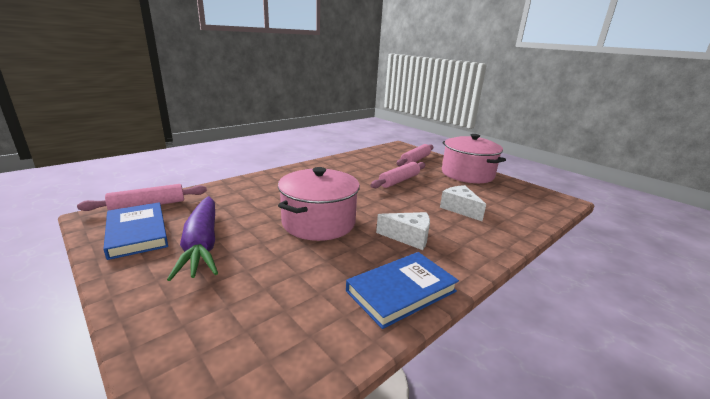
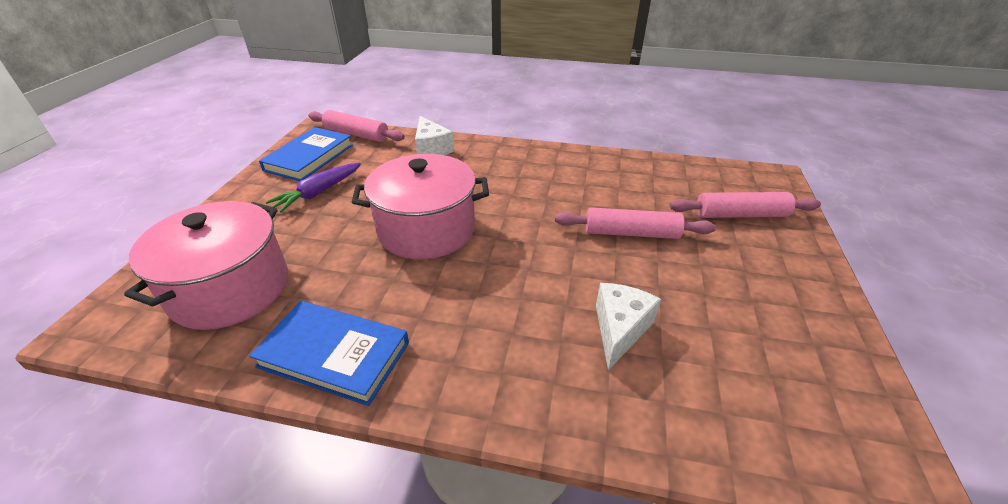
camera: 55 degrees right, 15 degrees up
(202, 244) = (318, 193): purple carrot -> purple carrot, size x0.63
(408, 237) = (465, 311): white cheese -> white cheese (431, 148)
(467, 174) = (787, 289): pink pot -> pink pot (230, 289)

